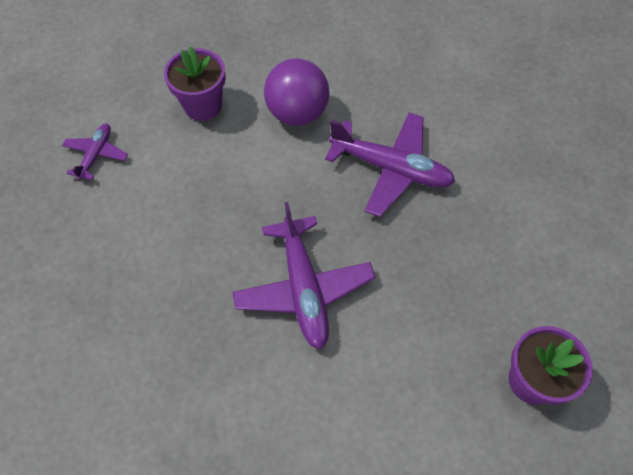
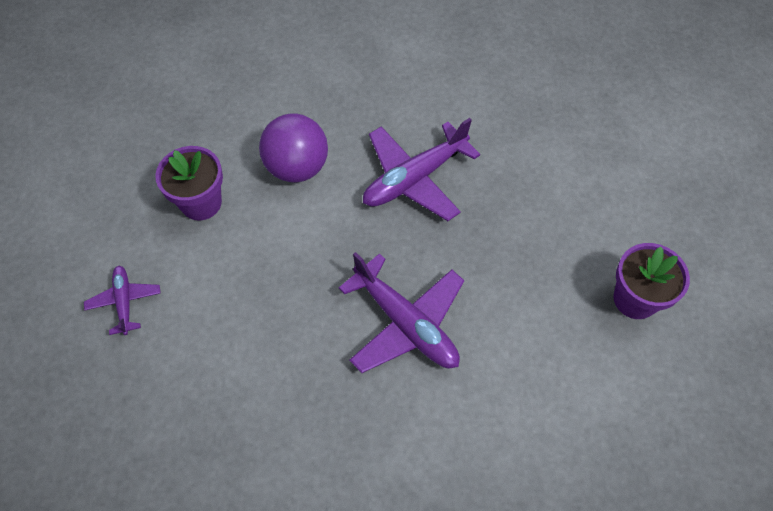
camera: 30 degrees left, 0 degrees up
(391, 169) = (414, 178): purple plane -> purple plane turned 150 degrees clockwise

